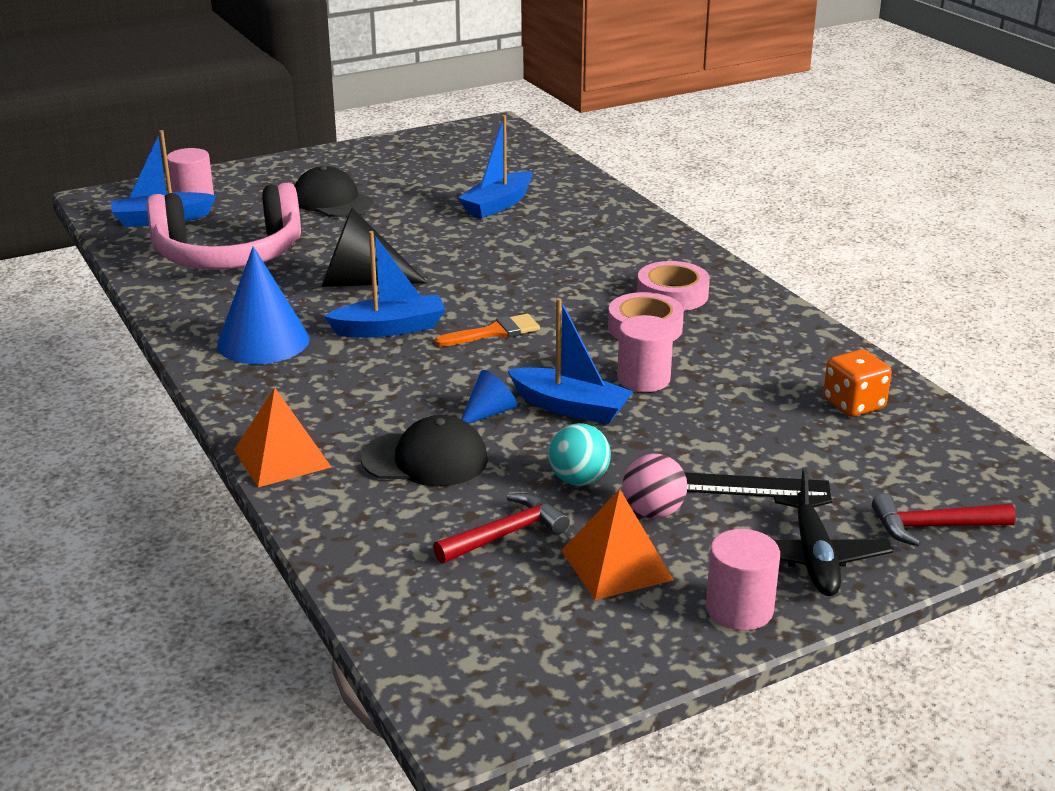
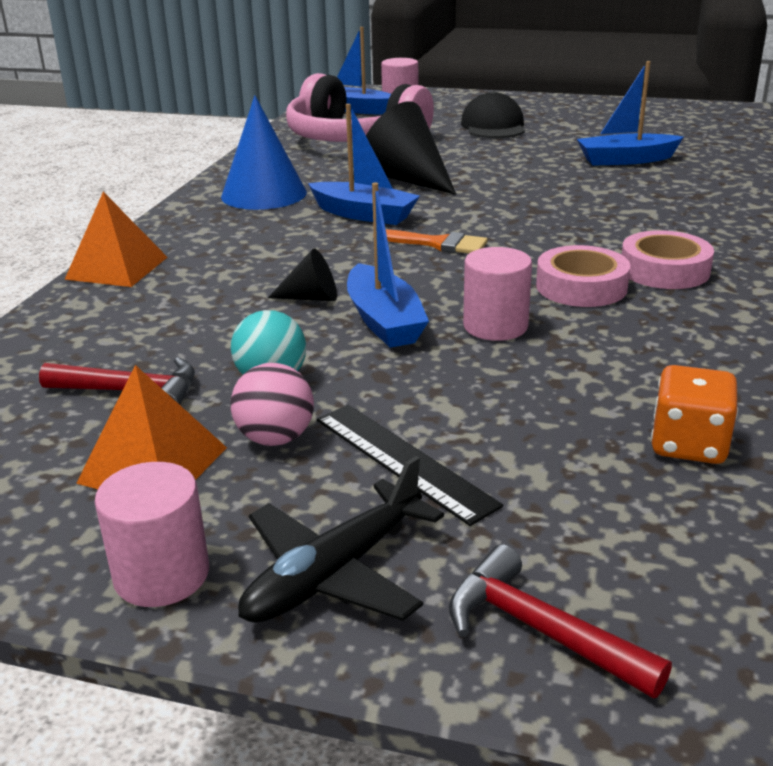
camera: 45 degrees right, 0 degrees up
(425, 459) = (198, 309): black cap -> none
(488, 413) = (311, 298): blue cone -> black cone

